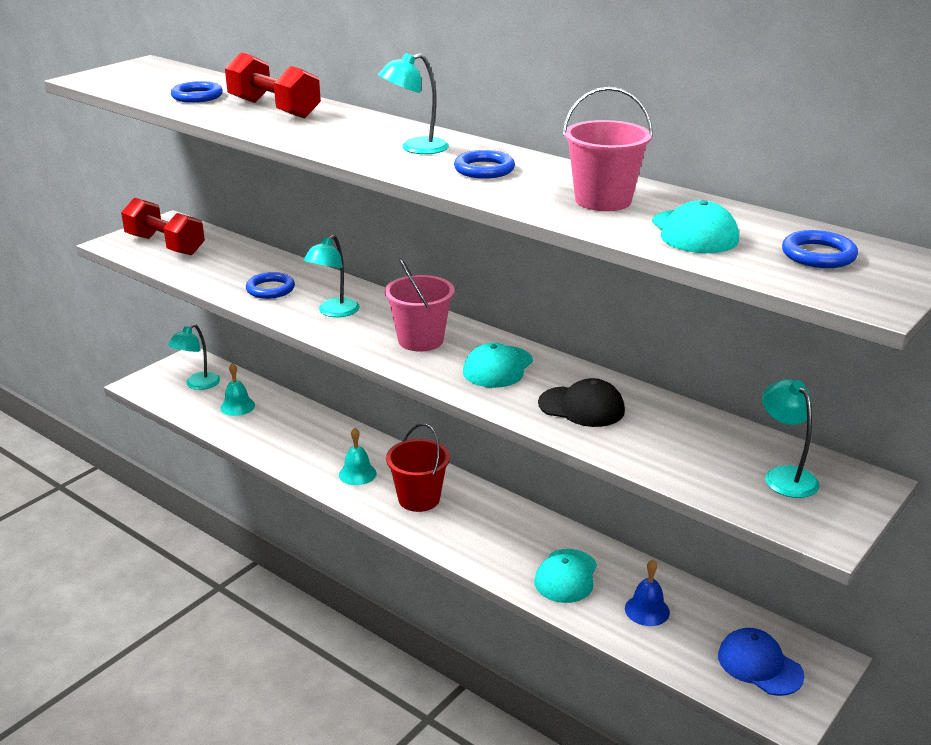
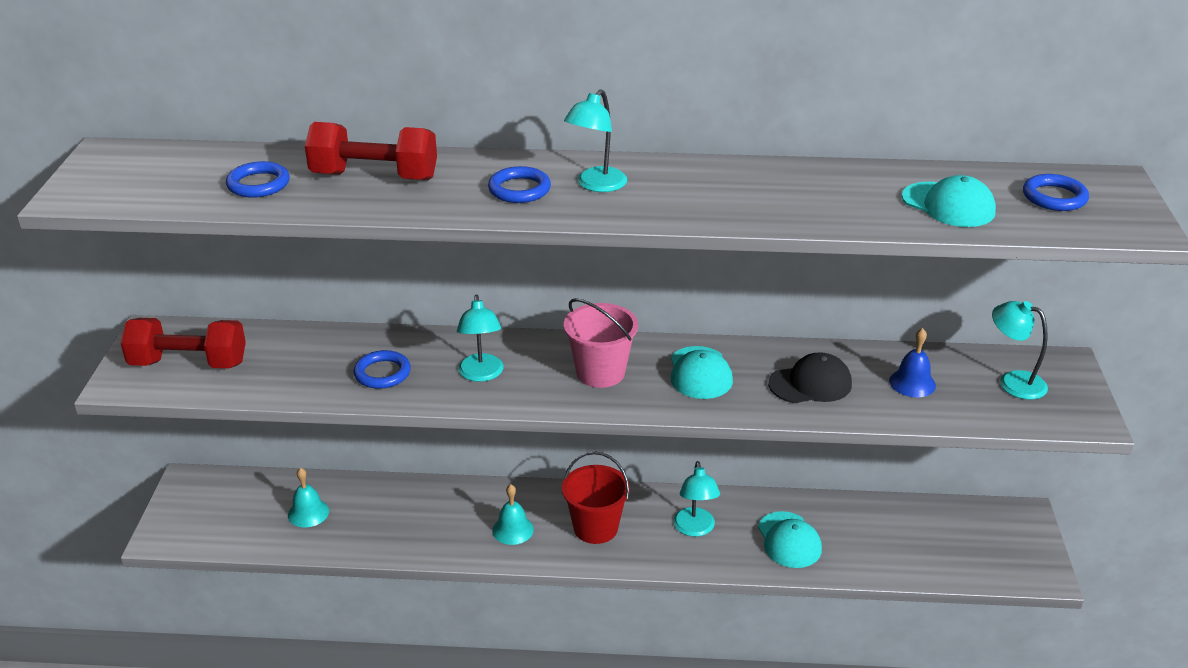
camera: 35 degrees left, 5 degrees up
(198, 385) = (234, 507): turquoise lamp -> turquoise lamp (695, 529)
(484, 169) = (694, 191): blue ring -> blue ring (519, 189)
(603, 200) = (838, 194): pink bucket -> none
(647, 610) = (875, 539): blue bell -> blue bell (912, 383)
(759, 665) = (990, 543): blue cap -> none

